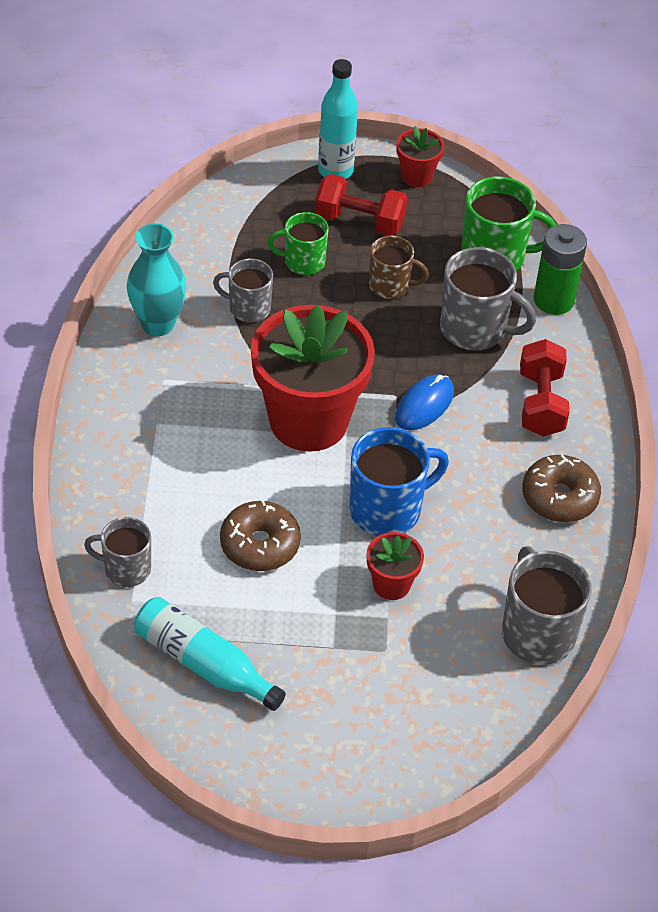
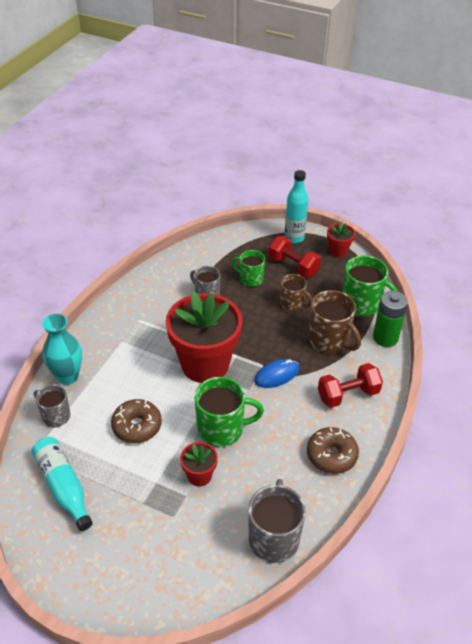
camera: 25 degrees right, 5 degrees down
(158, 324) = (154, 290): turquoise vase -> turquoise vase (67, 376)
(387, 509) = (222, 429): blue mug -> green mug
(475, 329) = (329, 341): grey mug -> brown mug
(541, 403) = (348, 395): red dumbbell -> red dumbbell turned 45 degrees clockwise

